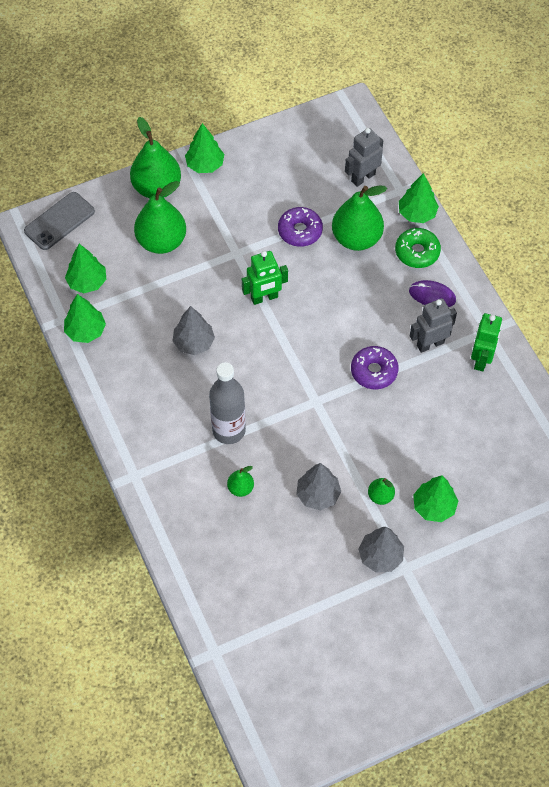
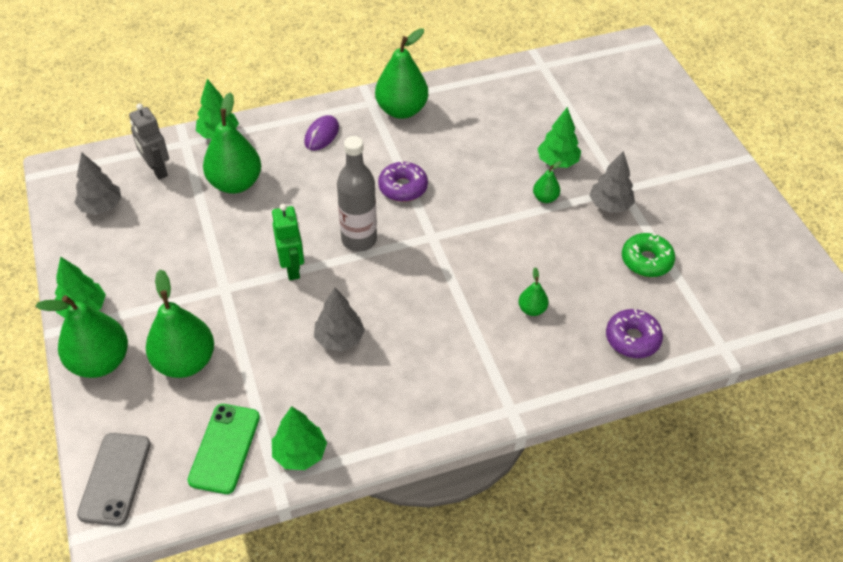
camera: 85 degrees left, 10 degrees down
(59, 221) = (115, 478): grey phone -> grey phone turned 45 degrees clockwise
(87, 282) = (224, 448): green tree -> green phone
(229, 430) = (460, 314): grey bottle -> grey bottle (359, 240)
(300, 231) = (211, 229): purple donut -> purple donut (632, 339)
(318, 495) = (542, 245): grey tree -> grey tree (101, 207)
(417, 252) = (266, 139): green donut -> green donut (646, 260)
(430, 344) = (378, 143): grey robot -> none
(481, 359) = (401, 110): green robot -> green pear

